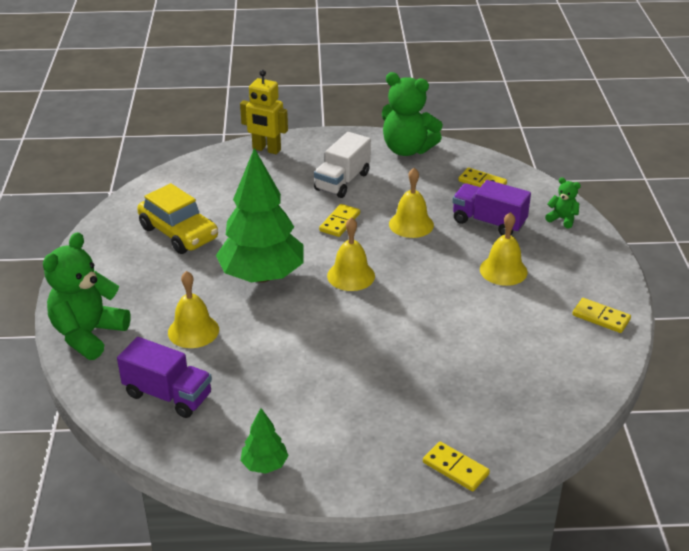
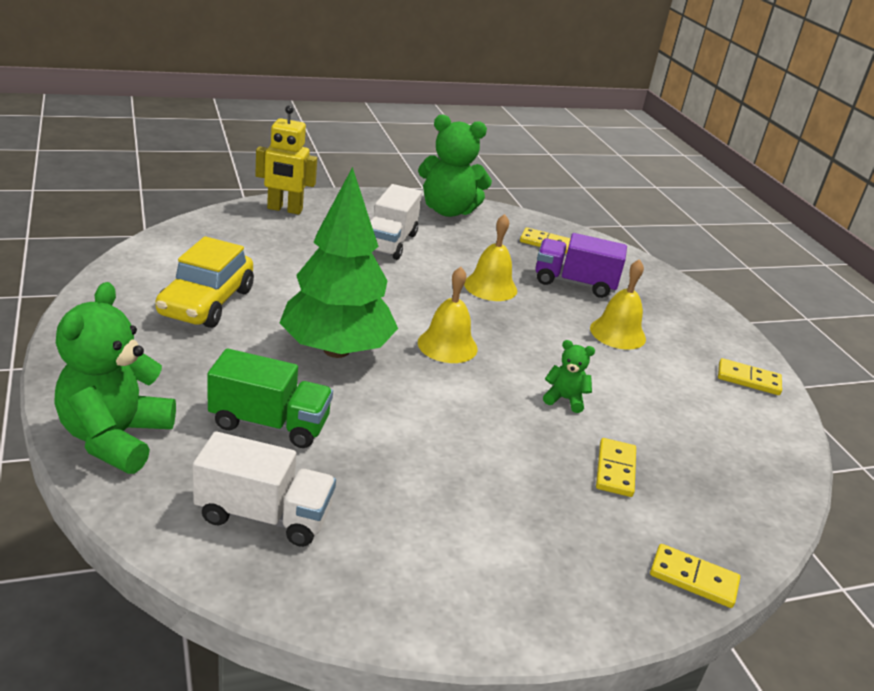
camera: 20 degrees left, 5 degrees down
(168, 395) = (264, 515): purple truck -> white truck
(178, 233) = (206, 302): yellow car -> yellow car turned 75 degrees clockwise
(193, 331) = (269, 423): yellow bell -> green truck
(264, 465) = (443, 604): green tree -> none
(339, 222) = (406, 286): yellow domino -> yellow domino (615, 470)
(562, 219) = (649, 278): green teddy bear -> green teddy bear (564, 399)

